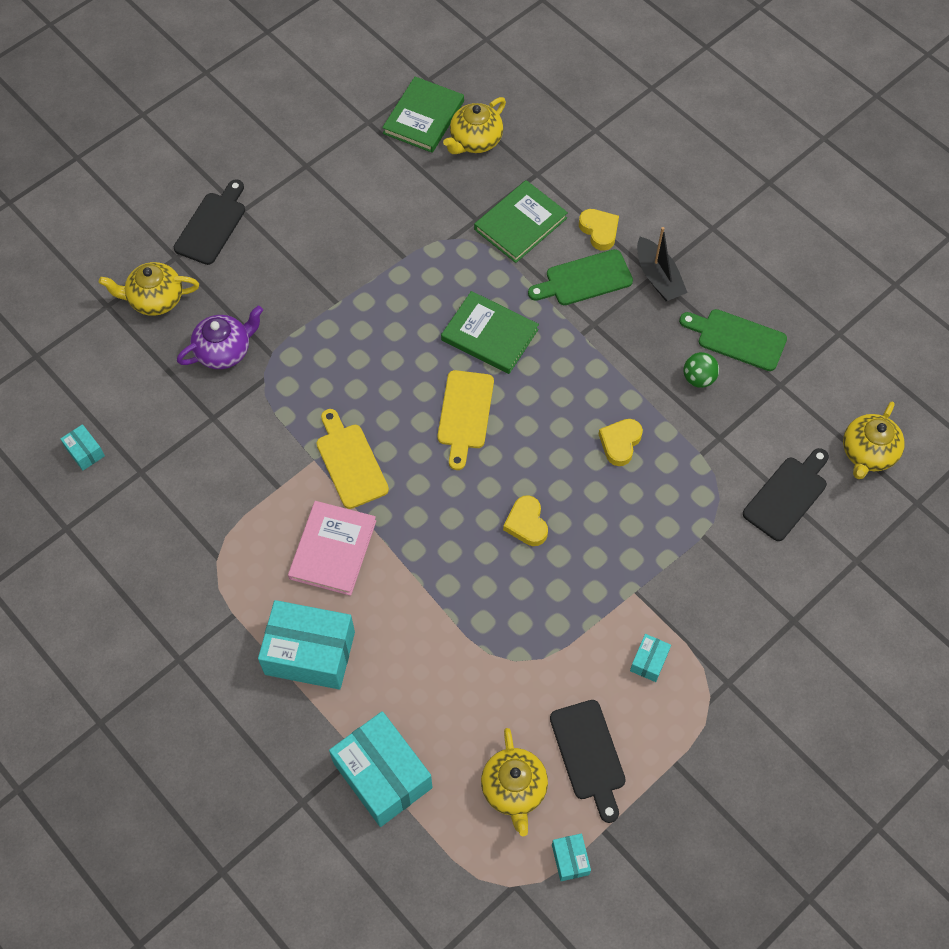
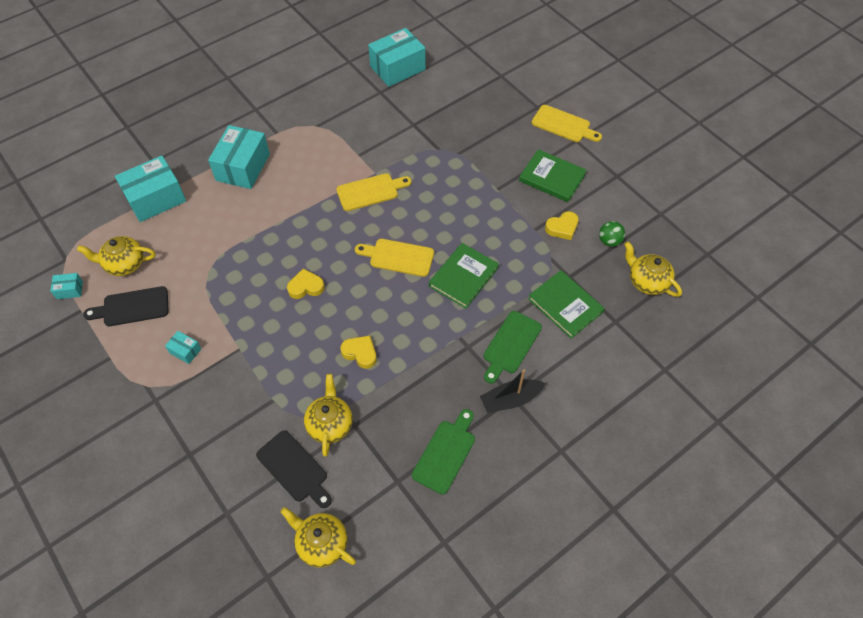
camera: 95 degrees right, 5 degrees down
(85, 452) = (397, 68): turquoise box -> turquoise box, size x2.23
(155, 299) = (504, 97): yellow teapot -> yellow teapot (330, 424)
(212, 225) = (563, 125): black cutting board -> yellow cutting board
(224, 351) = (462, 130): purple teapot -> none
(332, 549) = (309, 180): pink book -> none
(423, 117) = (668, 249): green book -> green book (552, 178)
(584, 279) = (510, 345): green cutting board -> green cutting board turned 135 degrees counterclockwise
(599, 231) = (558, 361): yellow heart -> yellow heart (562, 228)
(698, 378) = (410, 417): green ball -> green ball (609, 241)

